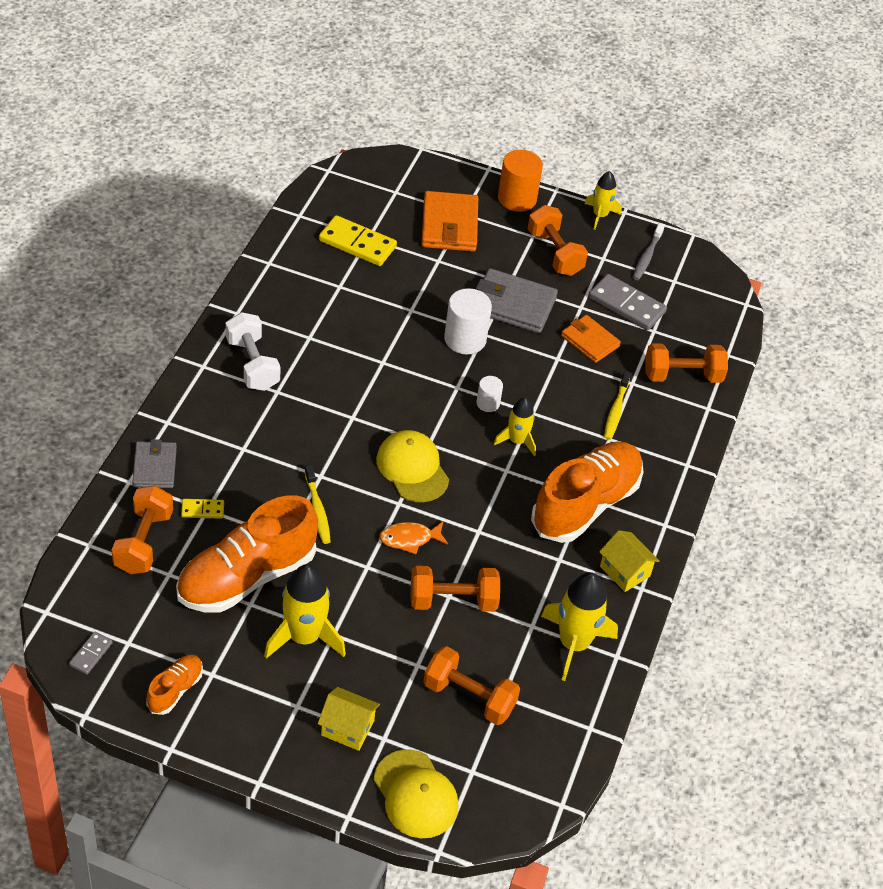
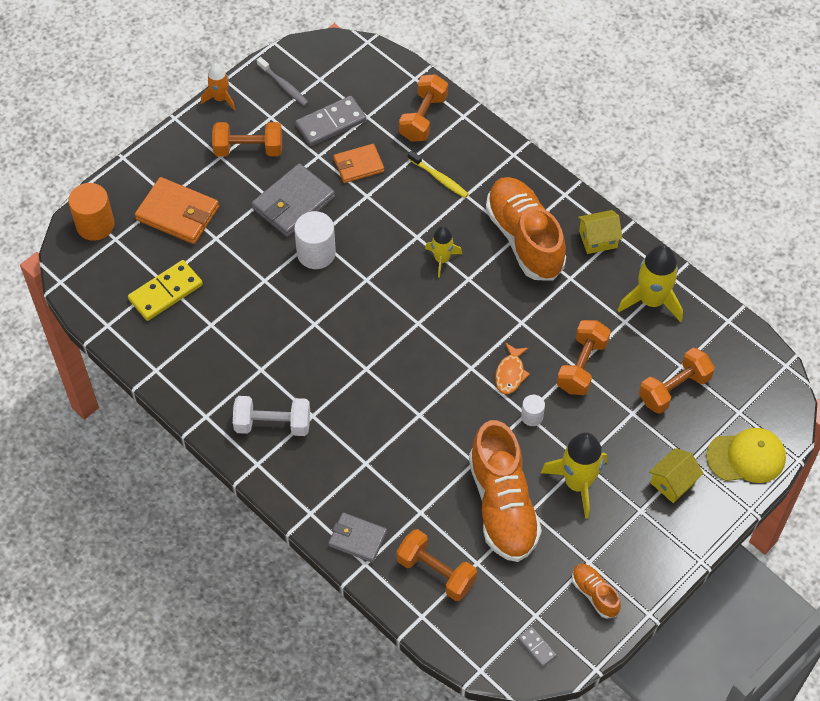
camera: 60 degrees left, 10 degrees up
(202, 510) = (419, 516): yellow domino -> none
(317, 509) = (453, 429): yellow toothbrush -> none
(412, 468) = (439, 344): yellow cap -> none
(488, 403) = (393, 264): white cylinder -> white cylinder (532, 416)
(517, 198) = (170, 150): orange cylinder -> orange cylinder (95, 225)
(600, 215) = (220, 98): yellow rocket -> orange rocket

